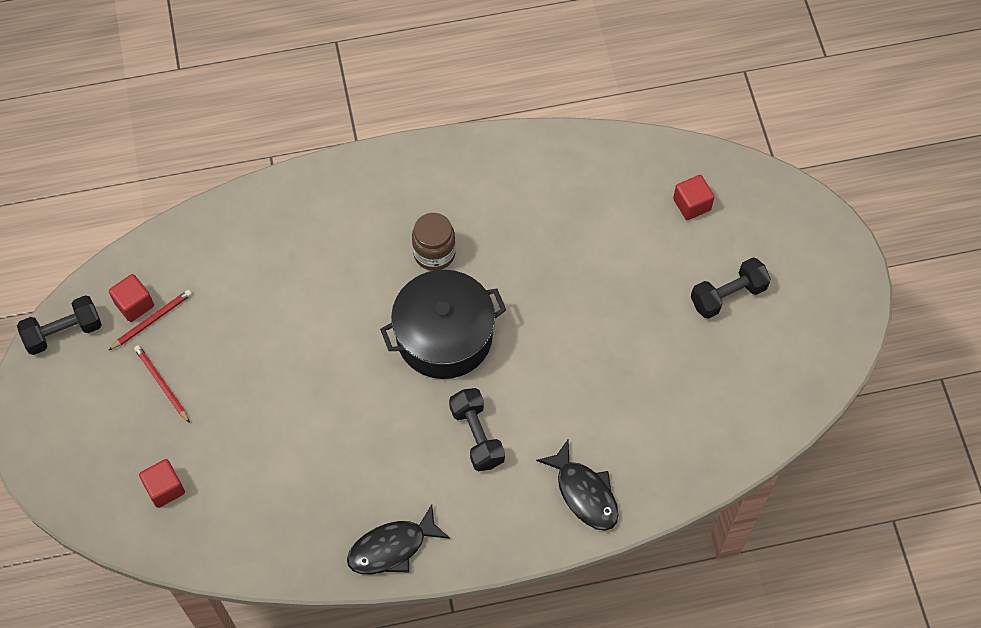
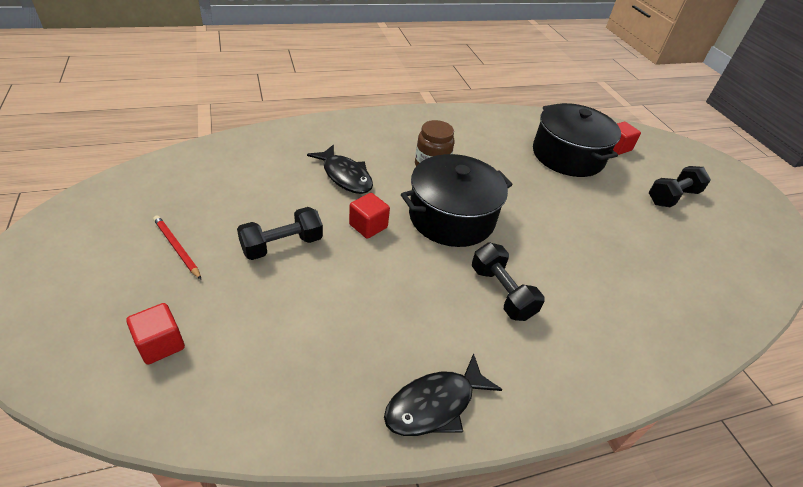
camera: 10 degrees left, 20 degrees down
(63, 332) = (83, 207): black dumbbell -> black dumbbell (282, 245)
(134, 304) = (162, 190): red cube -> red cube (368, 226)
(152, 320) = (177, 201): red pencil -> none
(584, 493) = (625, 343): black fish -> black fish (345, 176)
(616, 225) = (567, 156): none -> black pot

